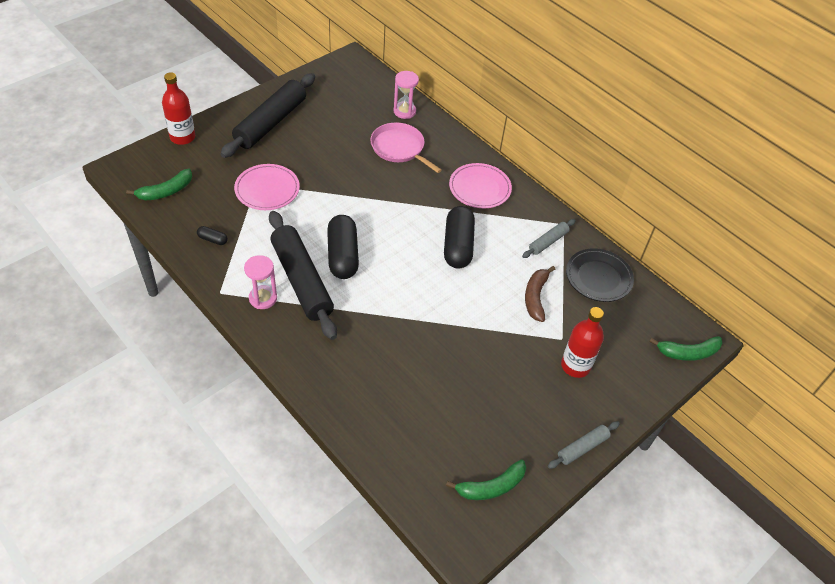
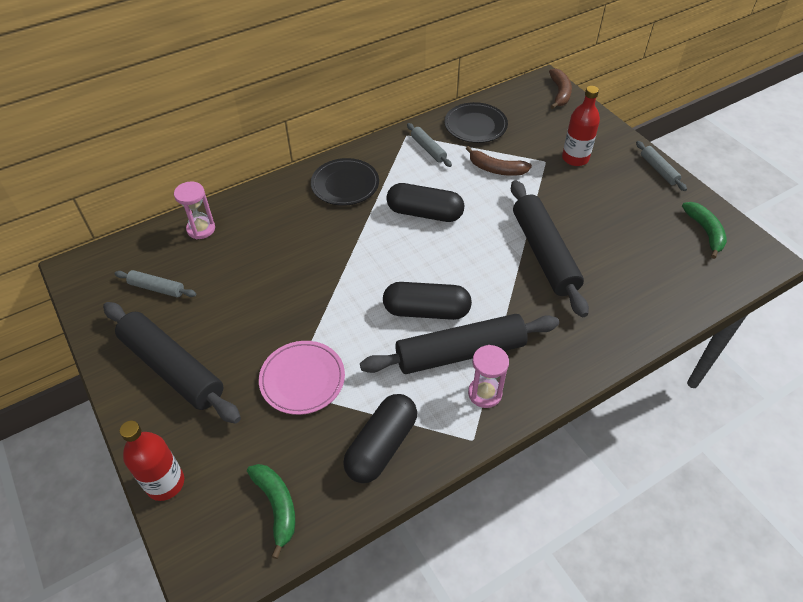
camera: 75 degrees left, 0 degrees up
(213, 239) = (381, 446): black capsule -> black capsule, size x2.28
(340, 101) = (157, 288): none -> grey rolling pin
(399, 148) = (264, 241): pink pan -> none
(426, 338) = (544, 253): none -> black rolling pin
(479, 188) = (345, 184): pink plate -> black plate
(688, 353) = (560, 93): green banana -> brown banana

